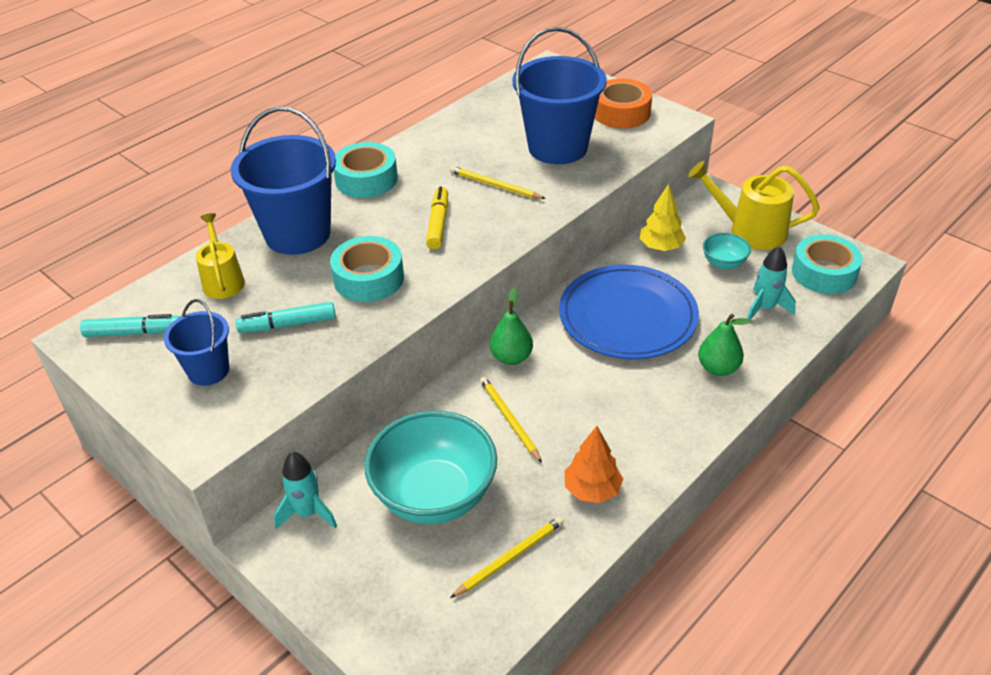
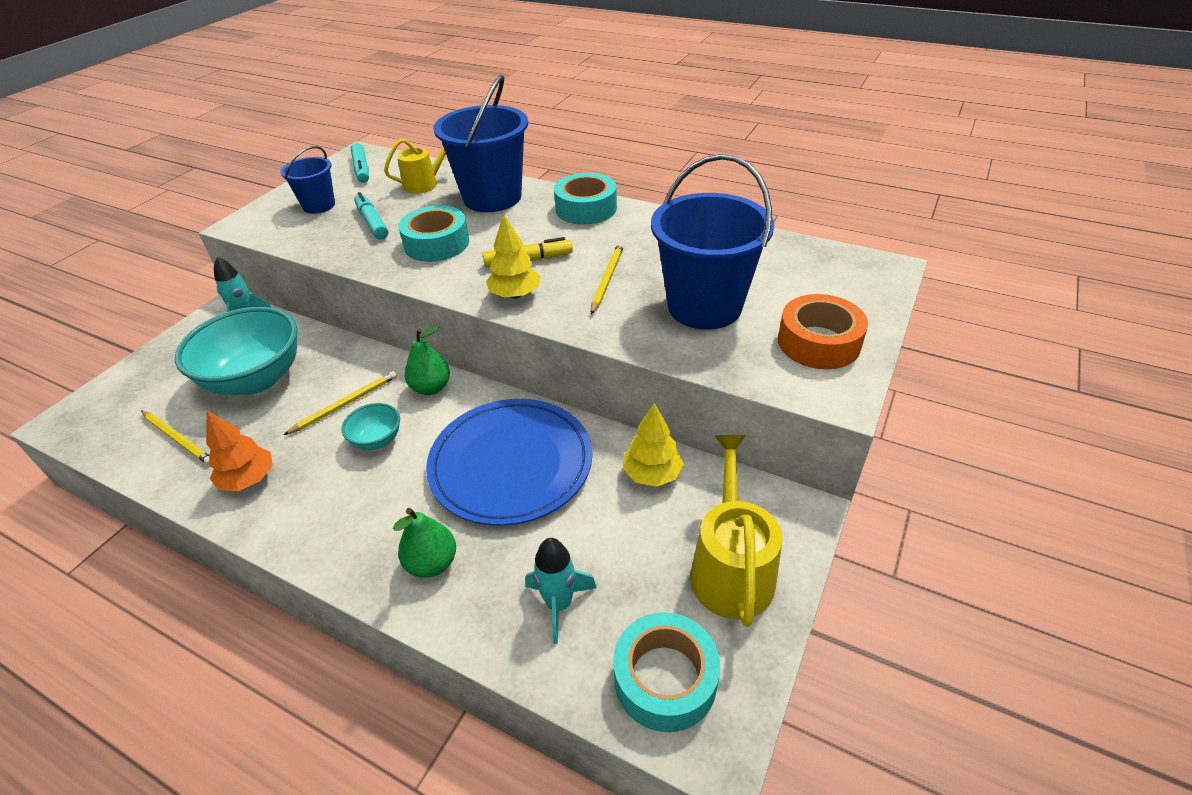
camera: 75 degrees right, 0 degrees up
(491, 237) = (515, 295): none -> yellow tree
(723, 263) = (642, 545): turquoise bowl -> turquoise bowl (377, 440)

